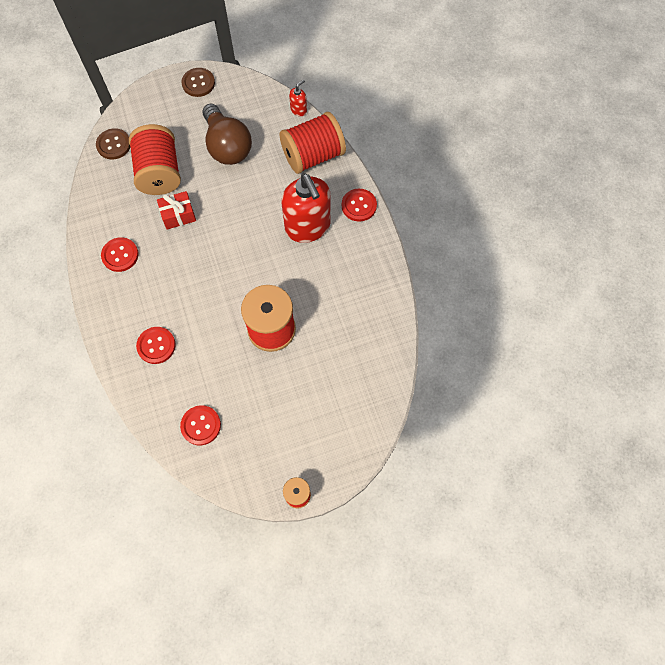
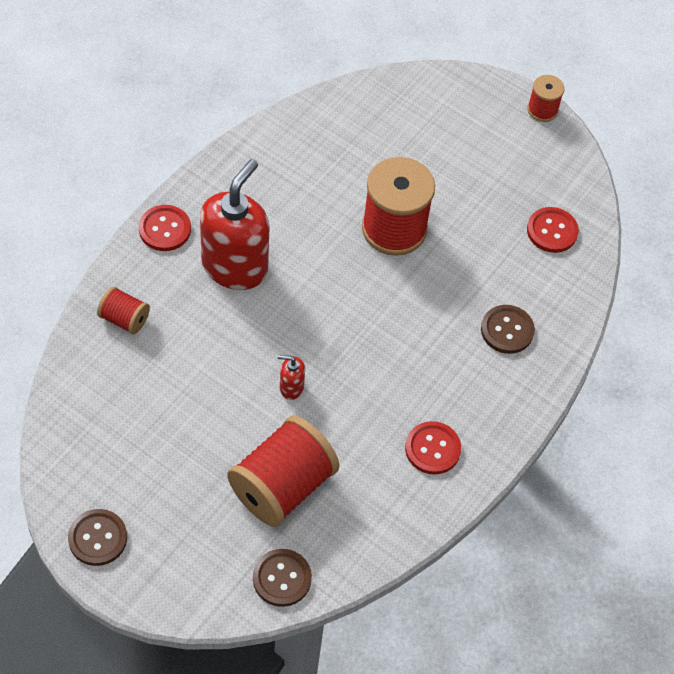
camera: 130 degrees left, 10 degrees down
(156, 346) = (507, 330): red button -> brown button
(178, 215) = (327, 420): red gift -> none
(227, 146) = (181, 429): brown light bulb -> none
(298, 110) = (59, 378): red soap dispenser -> red soap dispenser (291, 387)
(313, 155) = (124, 319): red spool -> red spool, size x0.50

